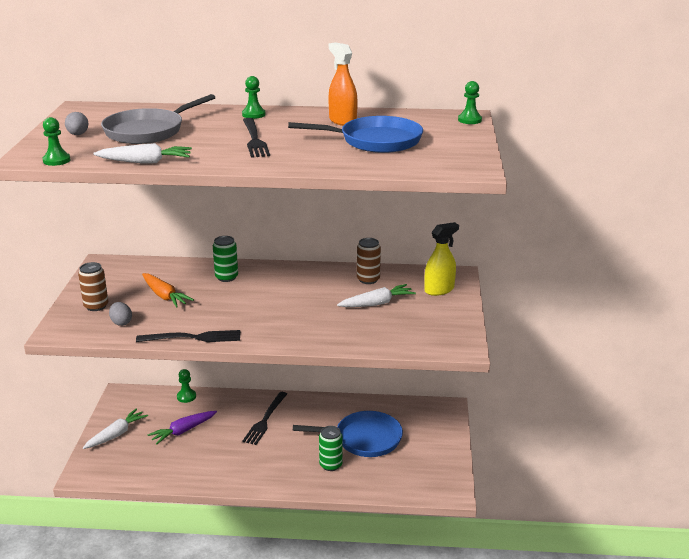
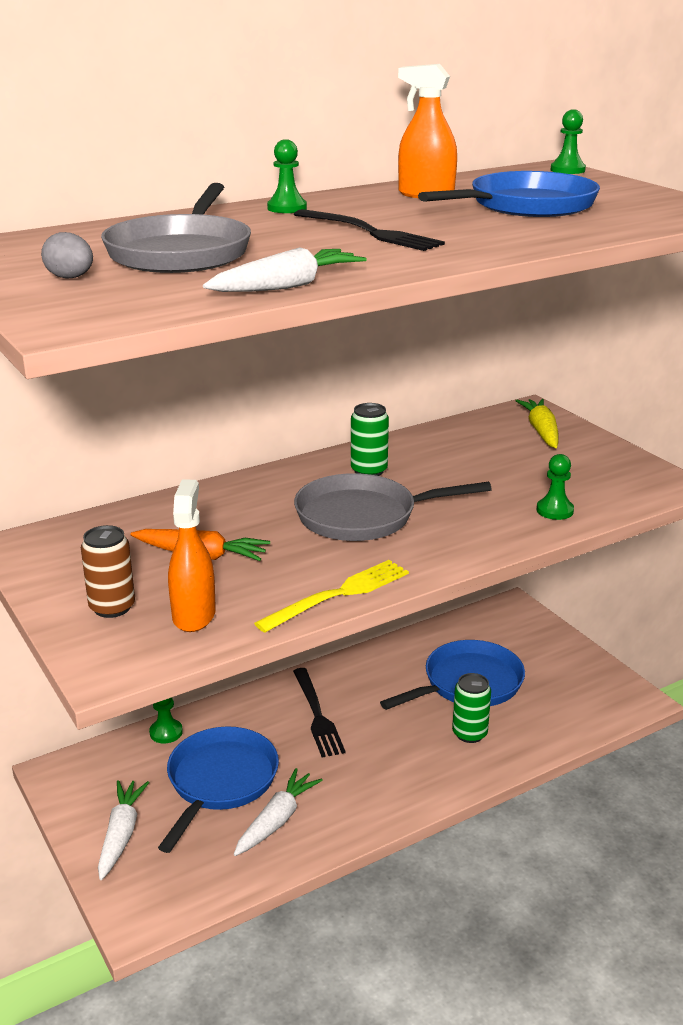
camera: 35 degrees left, 0 degrees up
(56, 160) = (129, 315): green pawn -> green pawn (554, 510)
(121, 322) = (194, 615): grey egg -> orange spray bottle
(183, 431) = (220, 782): purple carrot -> blue pan
(193, 338) = (339, 595): black fork -> yellow fork
(226, 277) = (253, 501): green can -> green can (369, 471)
(265, 304) = (363, 516): none -> grey pan
(368, 279) = (442, 445): brown can -> none
(377, 303) = (499, 469): white carrot -> white carrot (277, 820)
(439, 290) = (541, 431): yellow spray bottle -> yellow carrot

